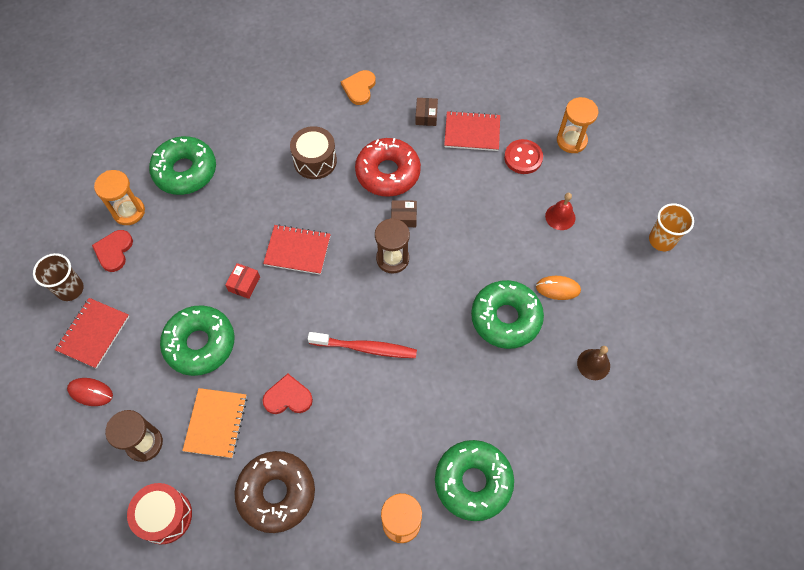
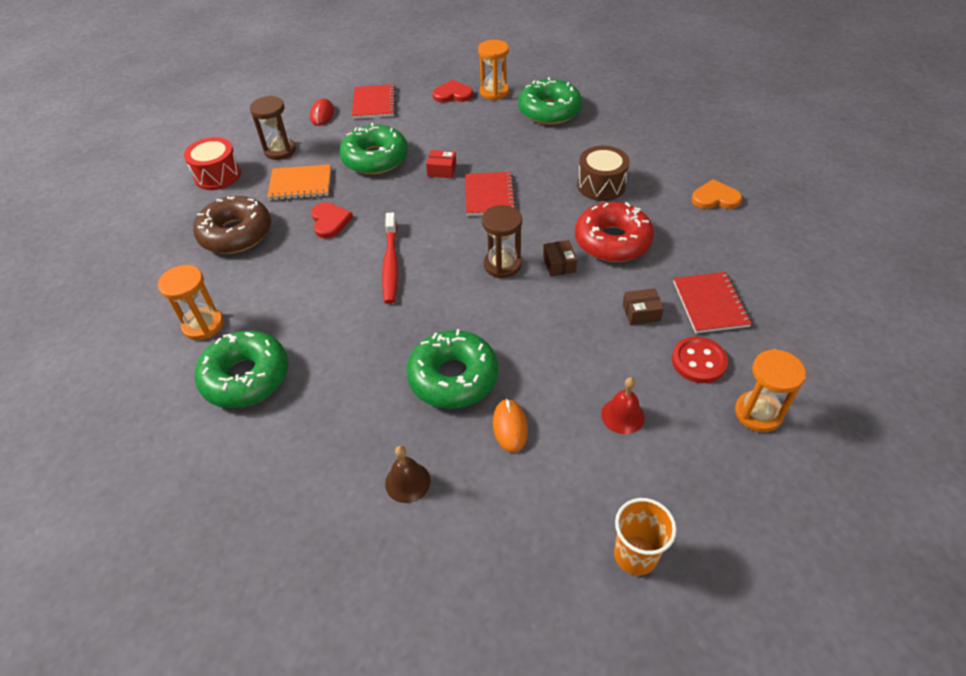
camera: 80 degrees right, 15 degrees down
(70, 289) = (411, 83): brown cup -> none
(93, 333) = (374, 103): red notebook -> red notebook turned 75 degrees clockwise
(426, 116) = (710, 258): brown box -> brown box (641, 313)

